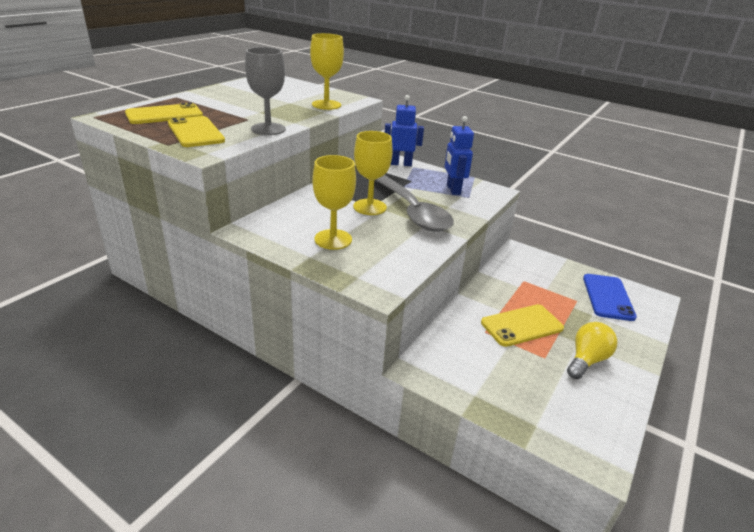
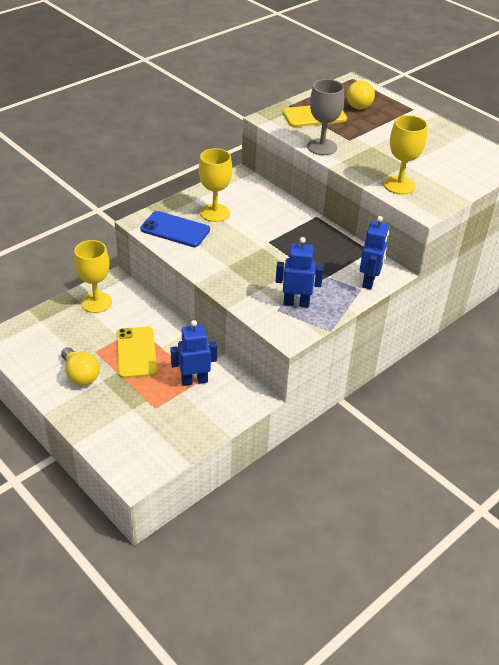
camera: 105 degrees right, 10 degrees up
(164, 115) = (359, 104): yellow phone -> yellow light bulb
(369, 207) = (266, 240): yellow goblet -> yellow goblet (96, 302)
(409, 209) = (257, 262): grey spoon -> none
(526, 283) = (194, 380): none -> blue robot
(608, 297) = (151, 436): blue phone -> blue phone (175, 230)

